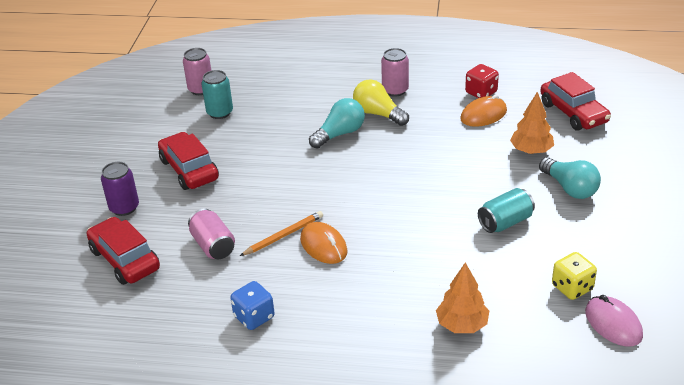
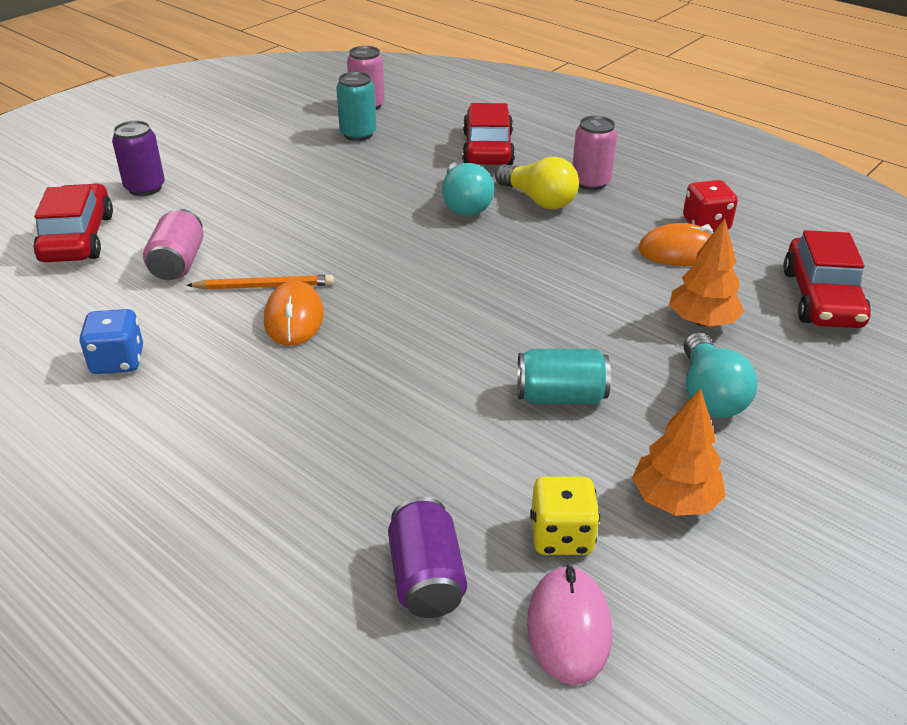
camera: 30 degrees right, 0 degrees up
(189, 169) = (255, 177): red car -> red car (487, 149)
(339, 134) = (465, 204): turquoise light bulb -> turquoise light bulb turned 90 degrees clockwise
(378, 114) = (538, 200): yellow light bulb -> yellow light bulb turned 150 degrees clockwise
(462, 324) = (344, 503): orange tree -> orange tree (674, 500)
(535, 336) = (426, 577): none -> purple can

